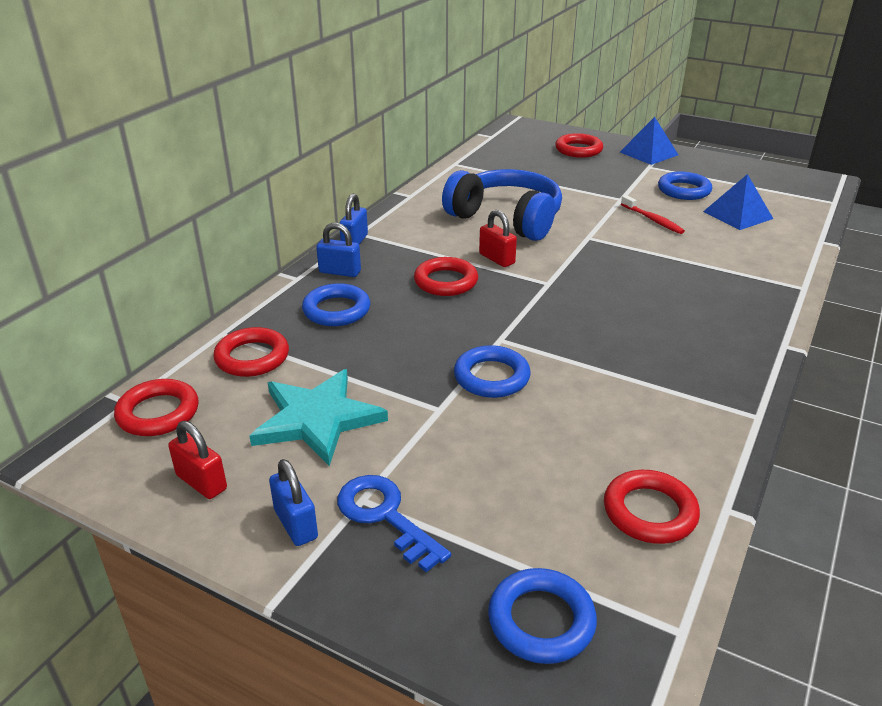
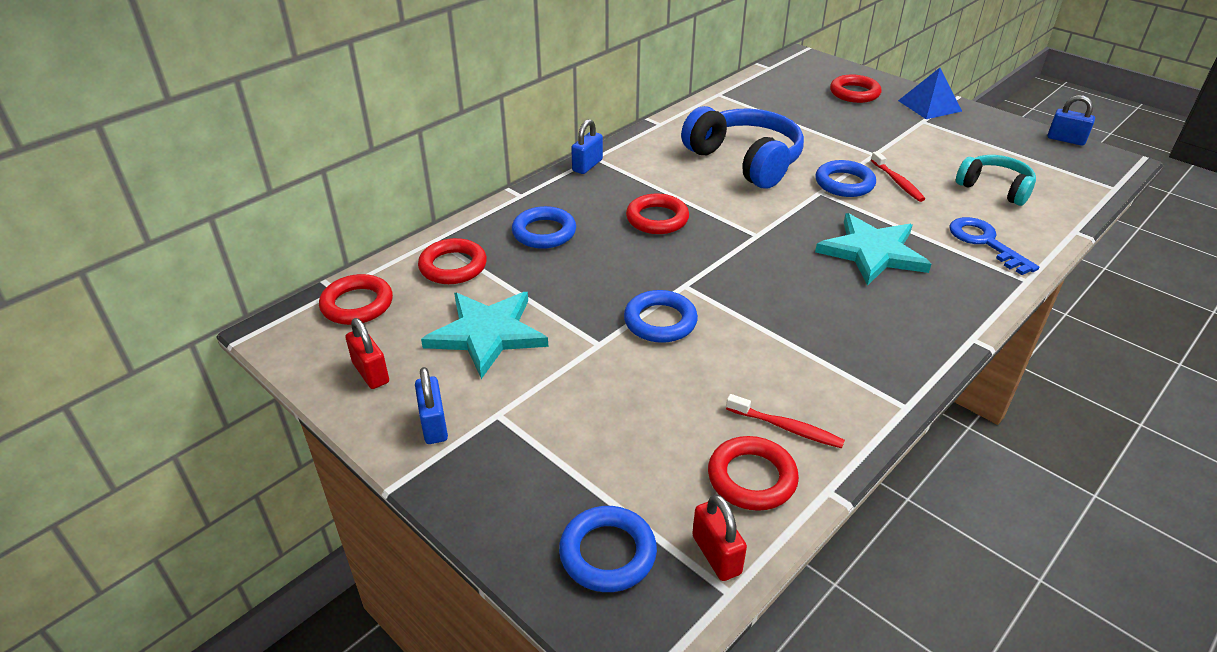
camera: 15 degrees right, 5 degrees up
(340, 272) = (562, 194): blue padlock -> blue padlock (1066, 140)
(385, 516) = (511, 433): blue key -> blue key (985, 242)
(497, 259) = (717, 202): red padlock -> red padlock (716, 554)
(659, 457) = (786, 428): none -> red toothbrush
(660, 283) = (872, 252): none -> turquoise star
(684, 190) = (948, 153): blue ring -> blue ring (844, 183)
(738, 215) = (994, 188): blue pyramid -> turquoise headphones

